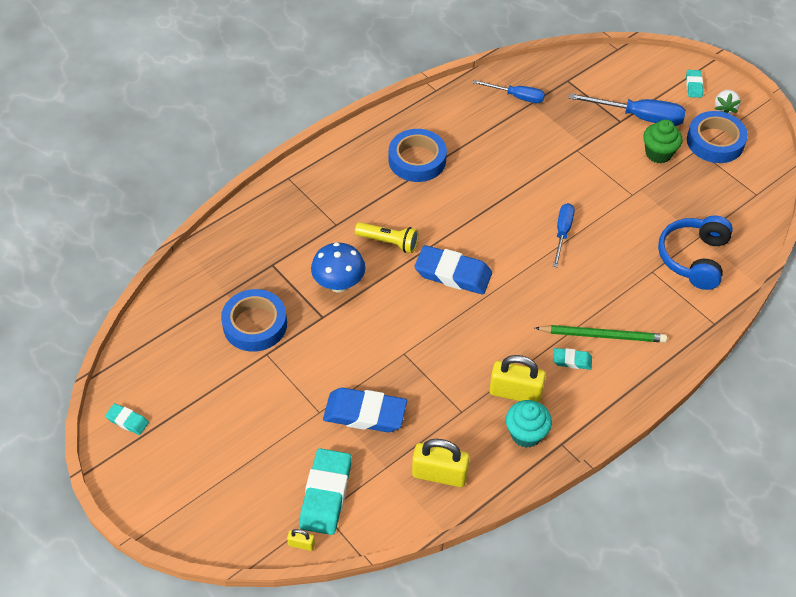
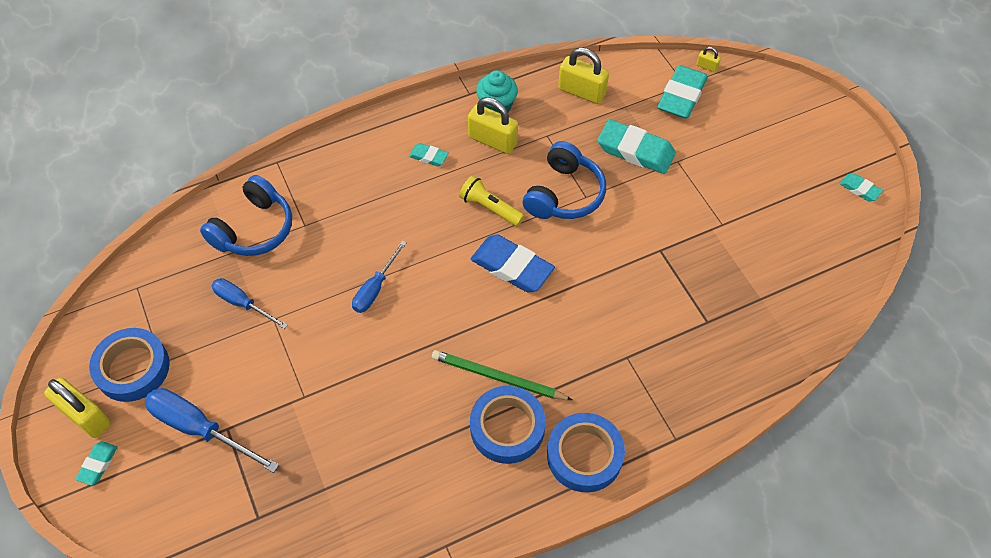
camera: 165 degrees left, 5 degrees up
(255, 324) = (732, 256): blue tape -> blue tape (584, 455)
(339, 284) = (637, 281): blue mushroom -> none
(365, 414) = (635, 151): blue eraser -> turquoise eraser
(388, 242) = (571, 320): yellow flashlight -> yellow flashlight (490, 208)
(426, 351) = (564, 194): none -> blue headphones
(517, 97) = (340, 504): blue screwdriver -> blue screwdriver (243, 303)
(603, 335) = (388, 173): green pencil -> green pencil (498, 377)
(658, 153) = (210, 367): green cupcake -> none
(724, 108) = (85, 416): white strawberry -> yellow padlock

